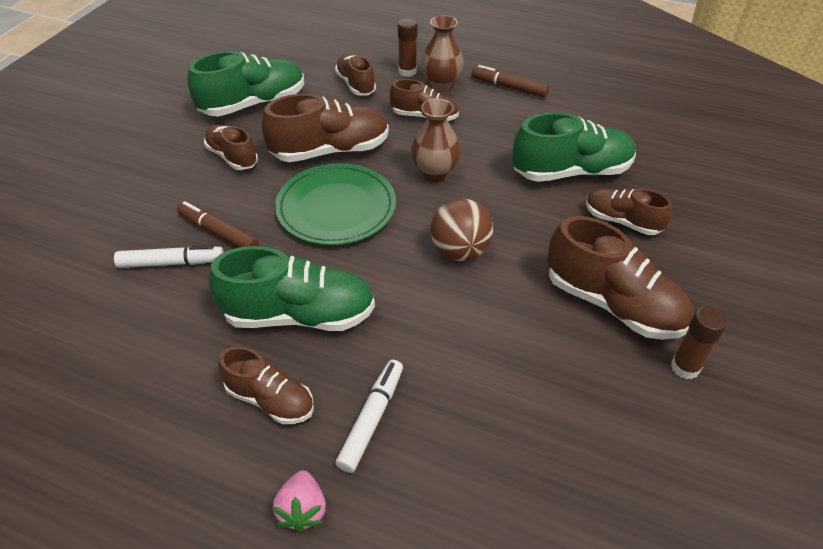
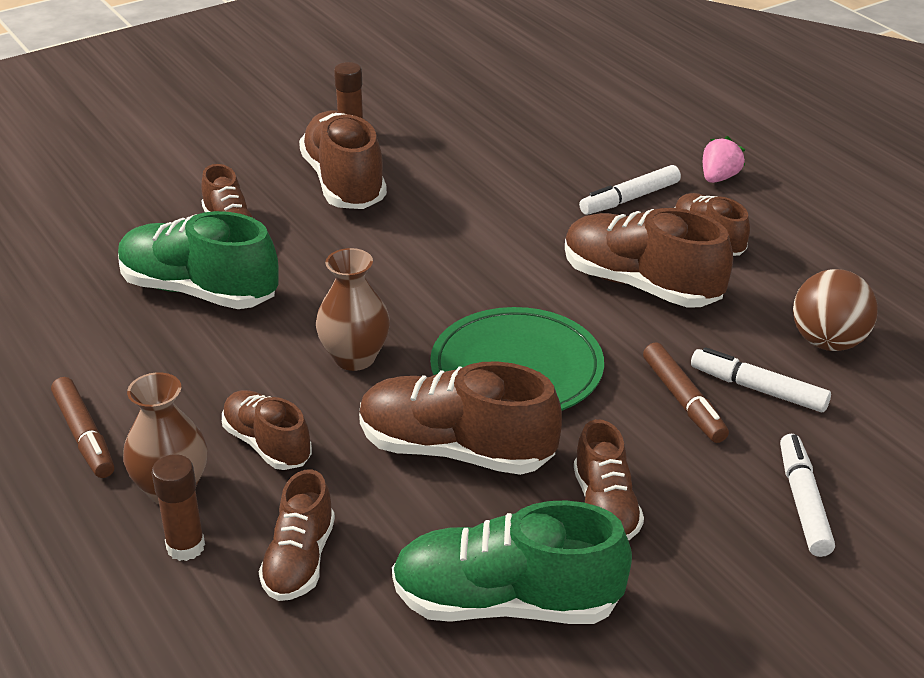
camera: 145 degrees left, 10 degrees down
(121, 202) = (803, 502): none -> white marker
(299, 315) = (641, 285): green shoe -> brown shoe
(460, 251) = (426, 271): brown ball -> brown ball (828, 342)

